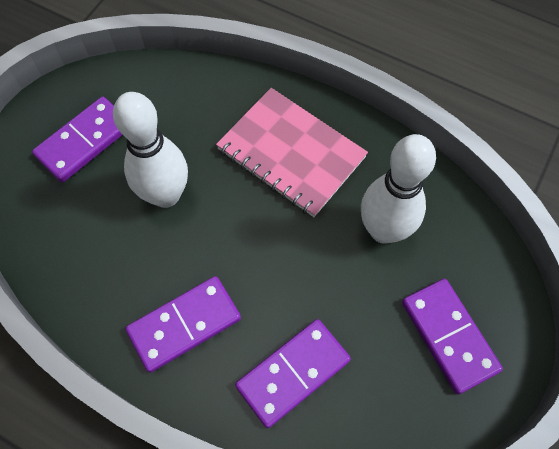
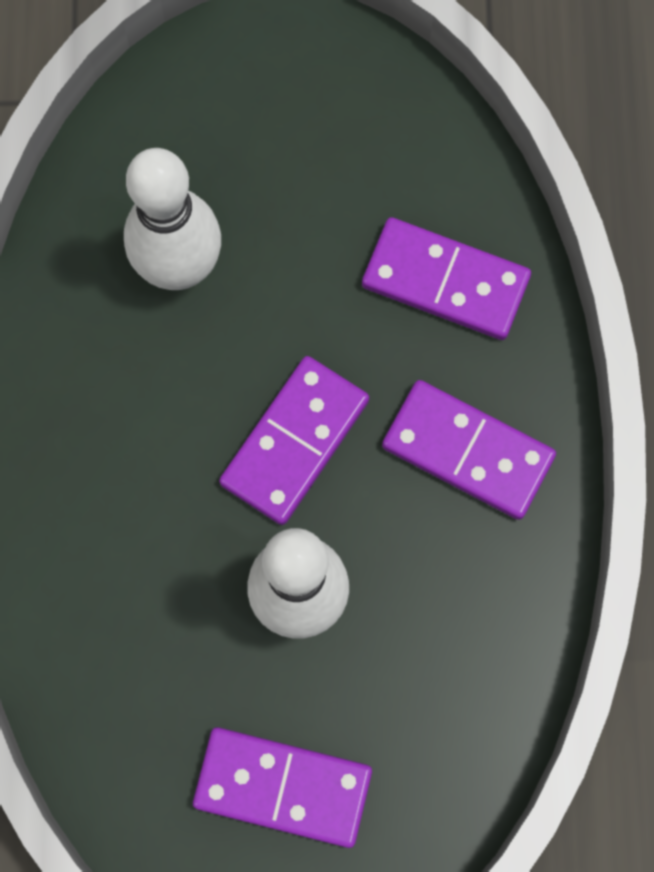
camera: 120 degrees left, 10 degrees up
(291, 153) = (126, 458): pink notebook -> none
(449, 336) = (284, 121): purple domino -> purple domino (294, 441)

